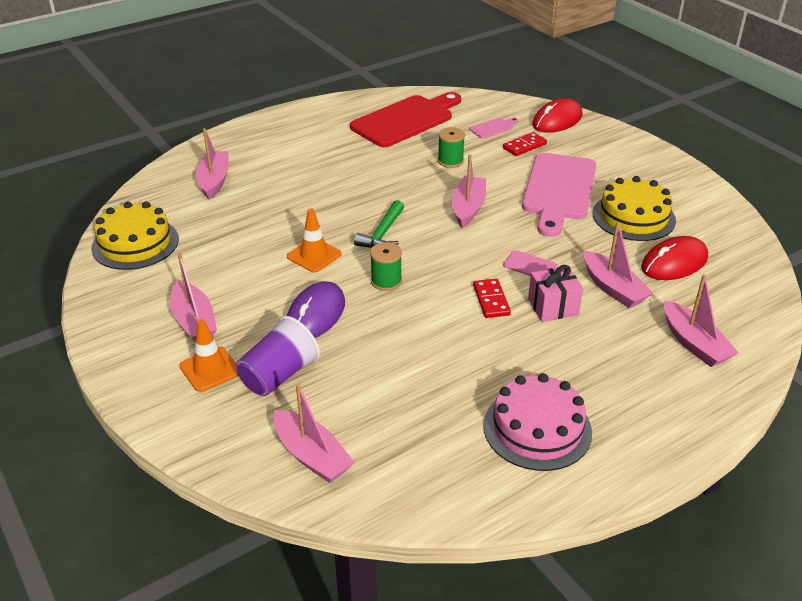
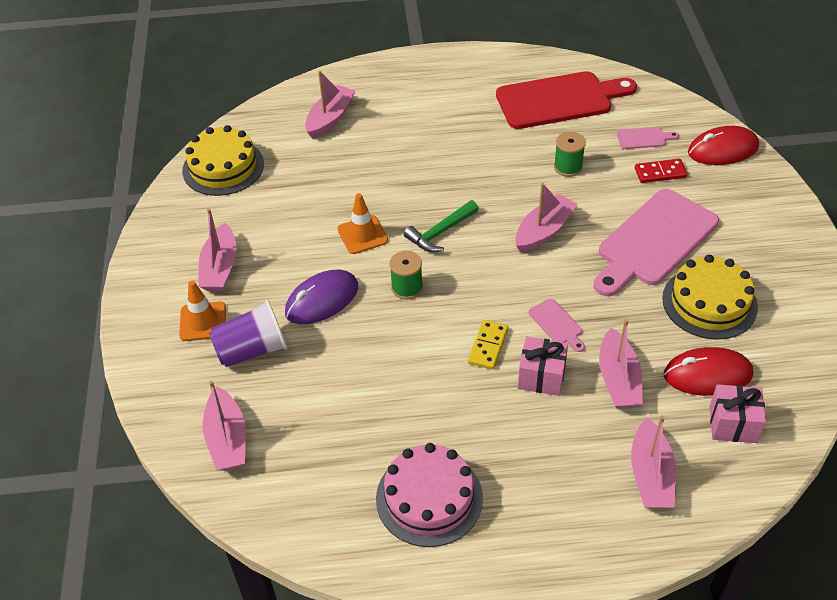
camera: 30 degrees right, 10 degrees up
(491, 300) = (488, 346): red domino -> yellow domino
(720, 288) = (733, 424): none -> pink gift

